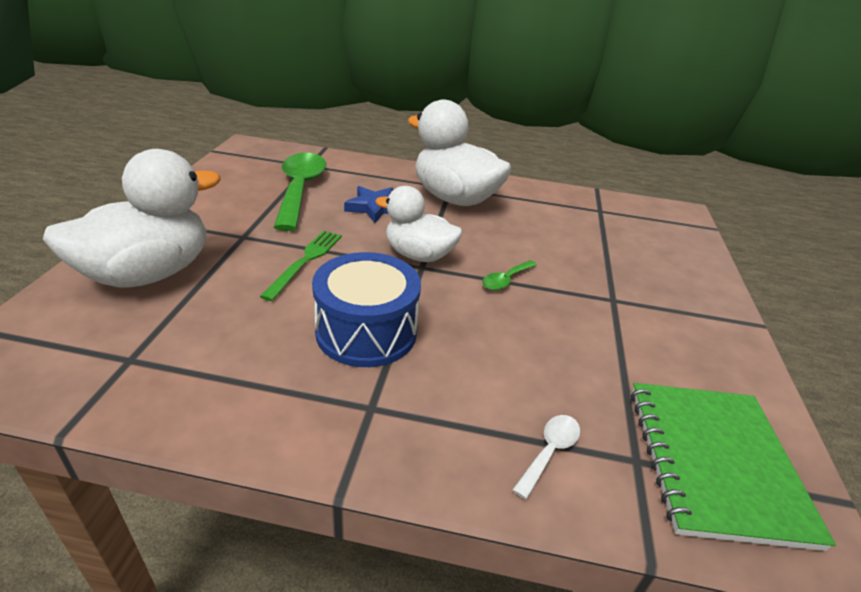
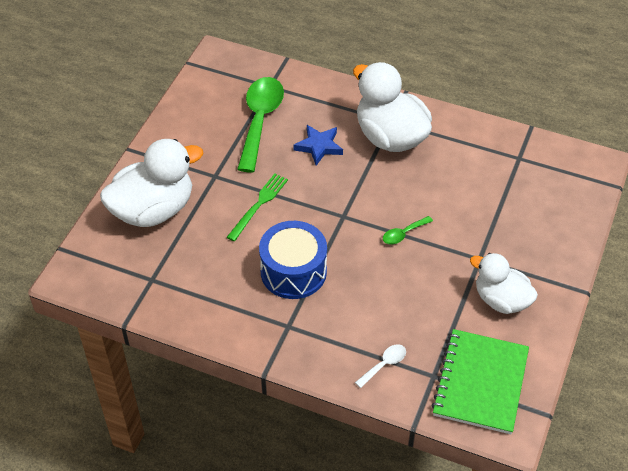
camera: 15 degrees right, 15 degrees up
(418, 255) = (343, 204): white duck -> white duck (501, 300)

